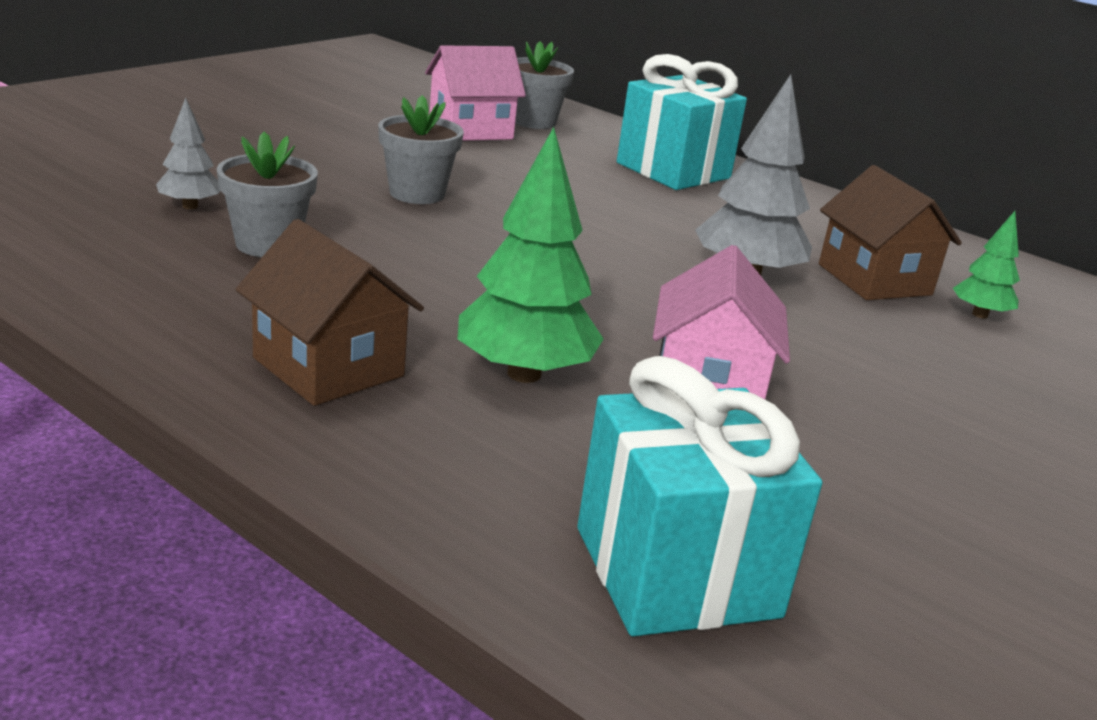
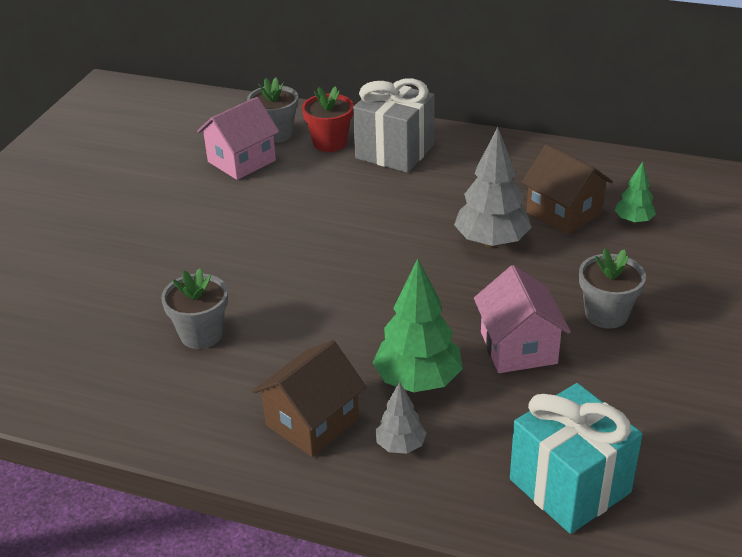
camera: 15 degrees left, 10 degrees up
(190, 206) = (126, 319): grey tree -> grey tree (400, 445)
(328, 367) = (312, 422): brown house -> brown house turned 75 degrees counterclockwise
(417, 193) = (254, 245): grey flower pot -> grey flower pot (606, 314)
(594, 144) = (330, 143): none -> red flower pot
(673, 171) = (395, 151): turquoise gift -> grey gift

